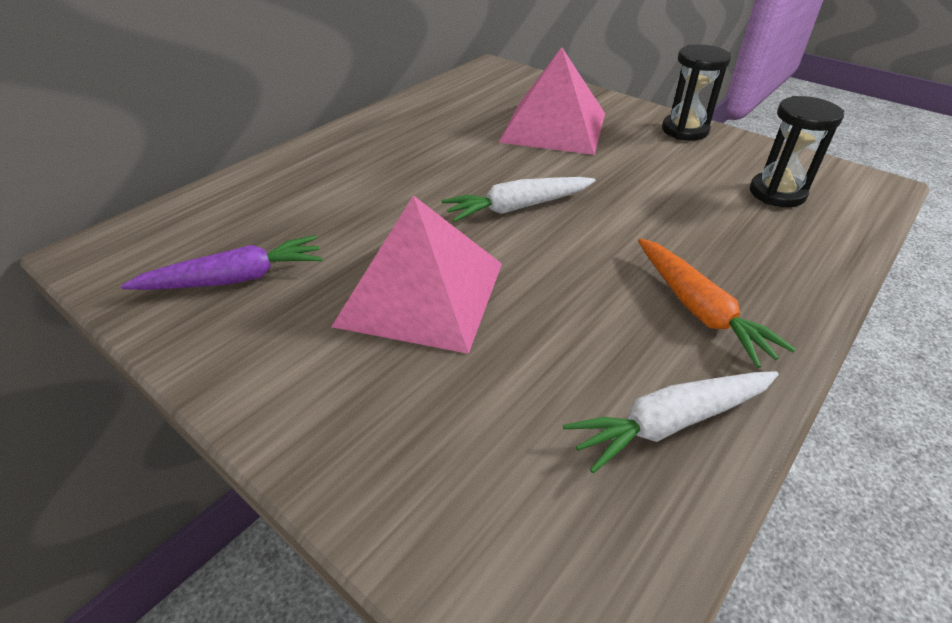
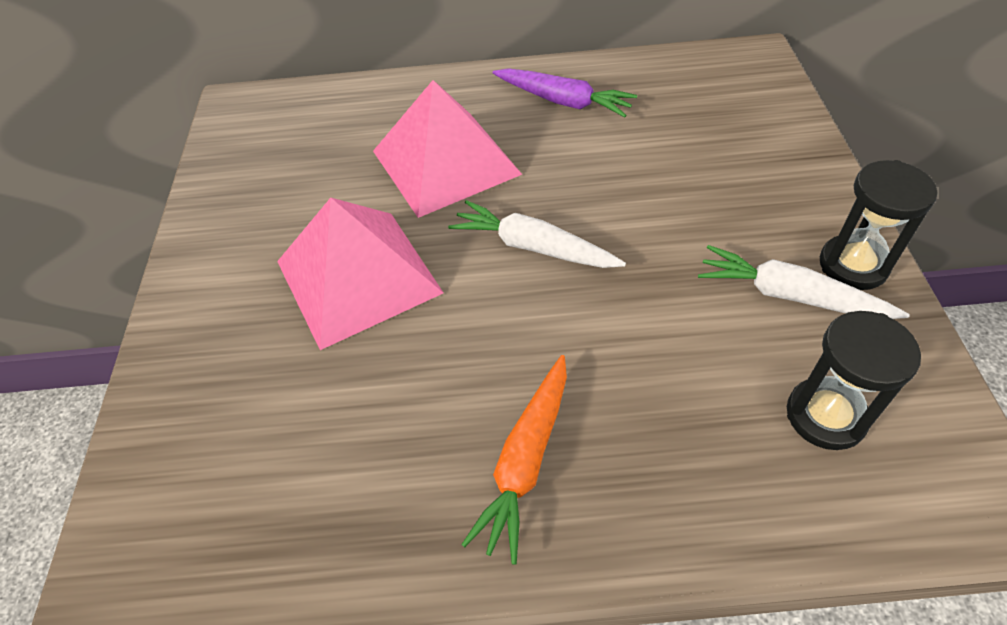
camera: 50 degrees right, 10 degrees up
(235, 279) = (276, 180): purple carrot -> purple carrot (564, 101)
(554, 127) = (704, 174): pink pyramid -> pink pyramid (445, 162)
(670, 423) = (357, 521): white carrot -> white carrot (789, 295)

